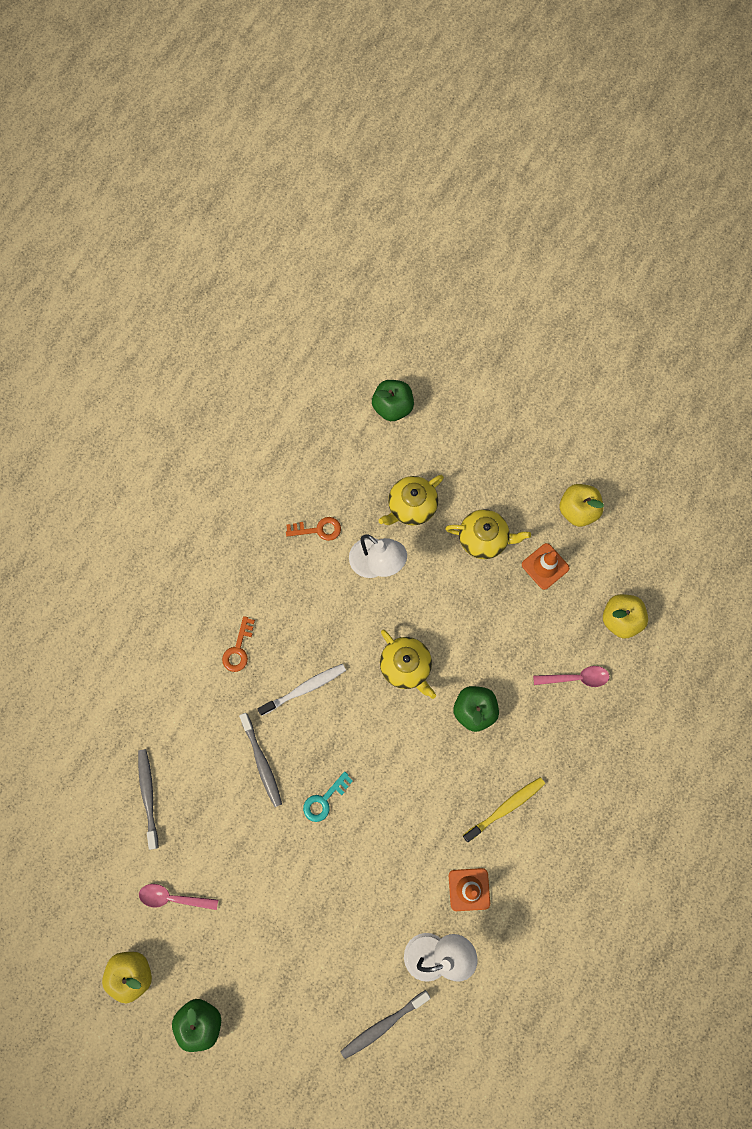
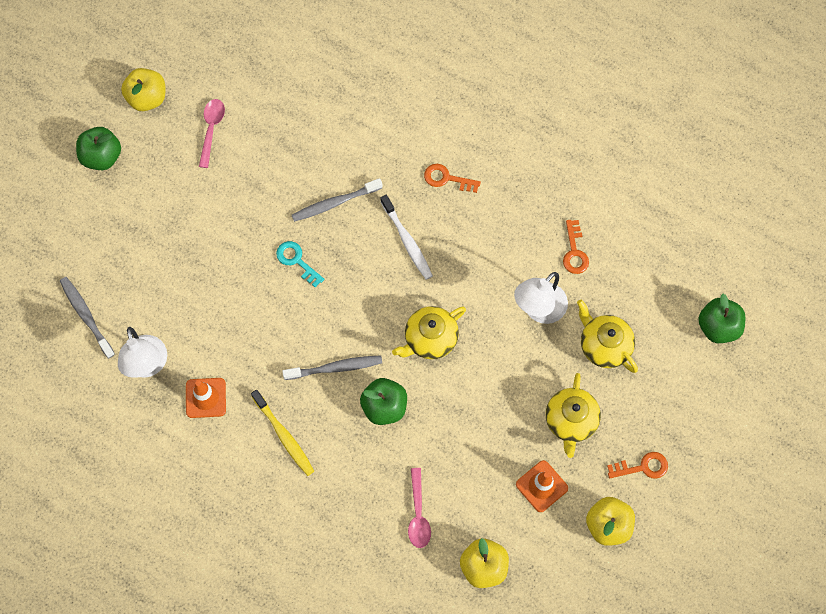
camera: 90 degrees right, 5 degrees down
(148, 796) = (305, 104): grey toothbrush -> grey toothbrush (335, 368)
(524, 478) = (642, 467): none -> orange key

